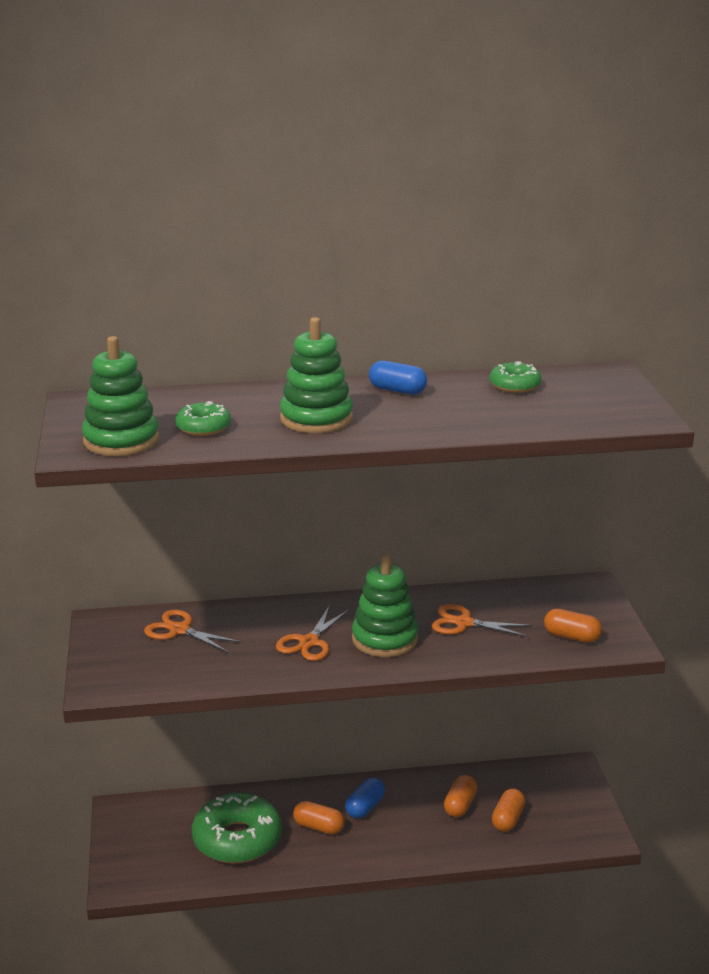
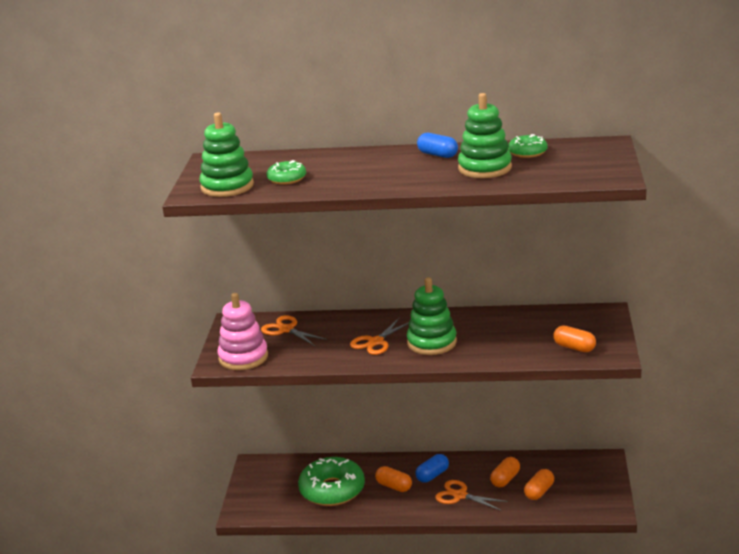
camera: 15 degrees right, 0 degrees up
(131, 675) = (243, 357): none -> pink stacking toy
(316, 419) = (368, 174): green stacking toy -> green stacking toy (485, 168)
(464, 623) = (495, 334): orange scissors -> orange scissors (460, 495)

